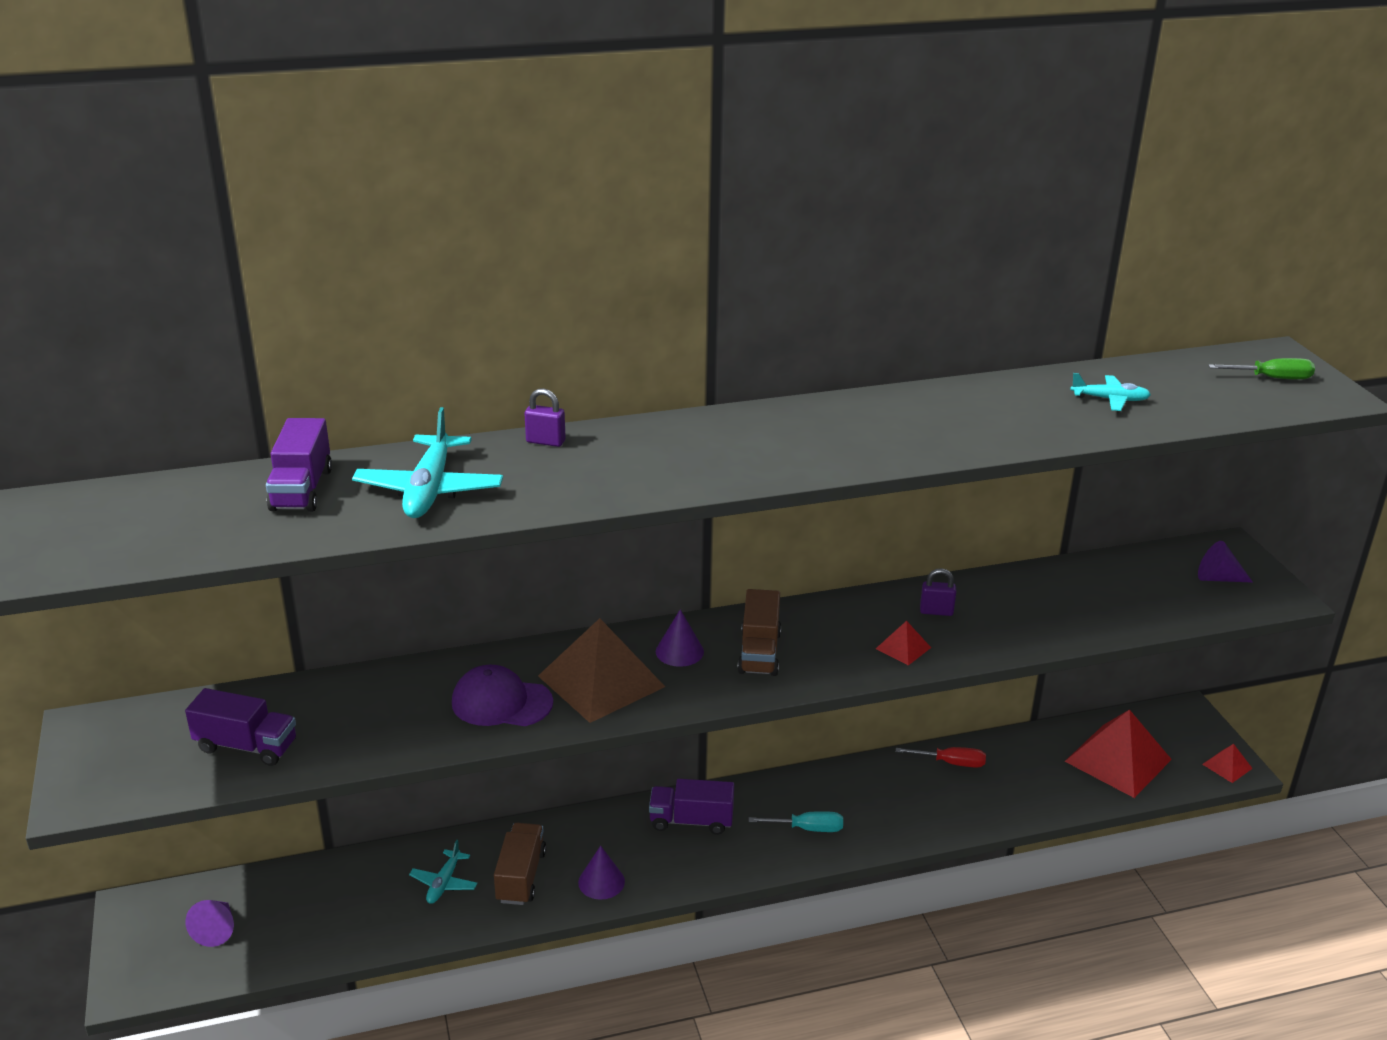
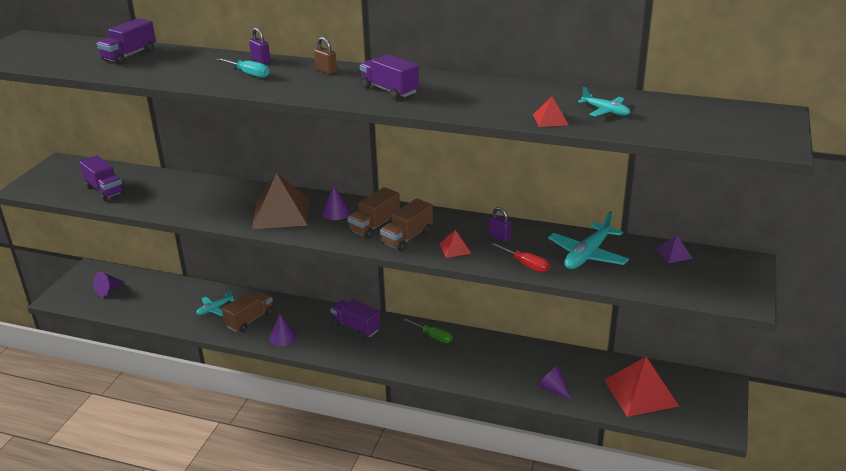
camera: 35 degrees right, 0 degrees up
(429, 490) = (178, 68): turquoise plane -> turquoise plane (587, 255)
(501, 702) = (225, 207): purple cap -> none
(673, 433) = (326, 71): none -> brown padlock
(807, 829) = (411, 354): turquoise screwdriver -> turquoise screwdriver (249, 74)
(811, 441) = (389, 90): none -> purple truck
(824, 655) = (407, 238): none -> brown truck
(950, 763) = (530, 354): red screwdriver -> red screwdriver (525, 264)
(1147, 563) = (674, 253): none -> purple pyramid
(1218, 578) = (713, 277): purple cone -> purple cone (553, 389)
(1227, 766) = (715, 425): red pyramid -> red pyramid (550, 119)
(1271, 378) = (745, 125): green screwdriver -> green screwdriver (433, 336)

